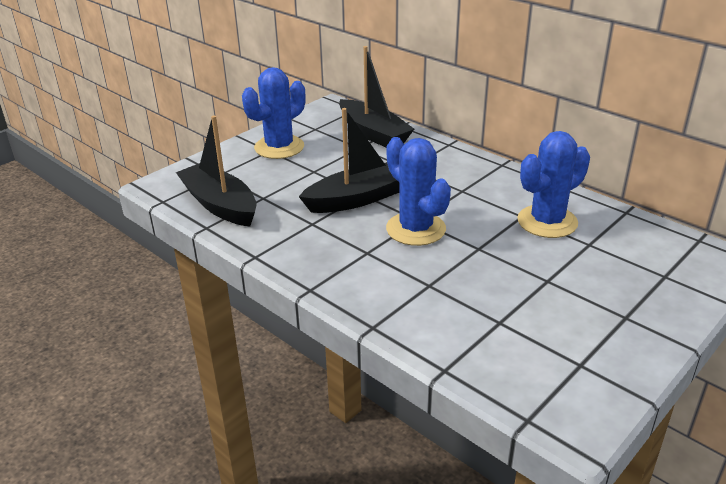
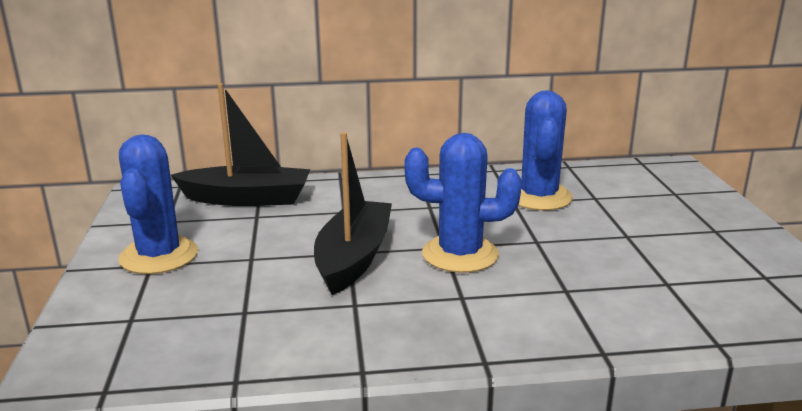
camera: 50 degrees left, 10 degrees down
(220, 205) = (204, 348): black boat -> none

